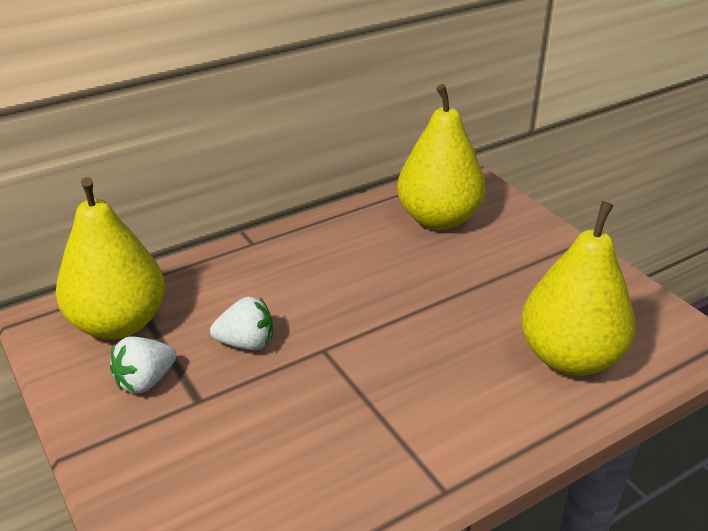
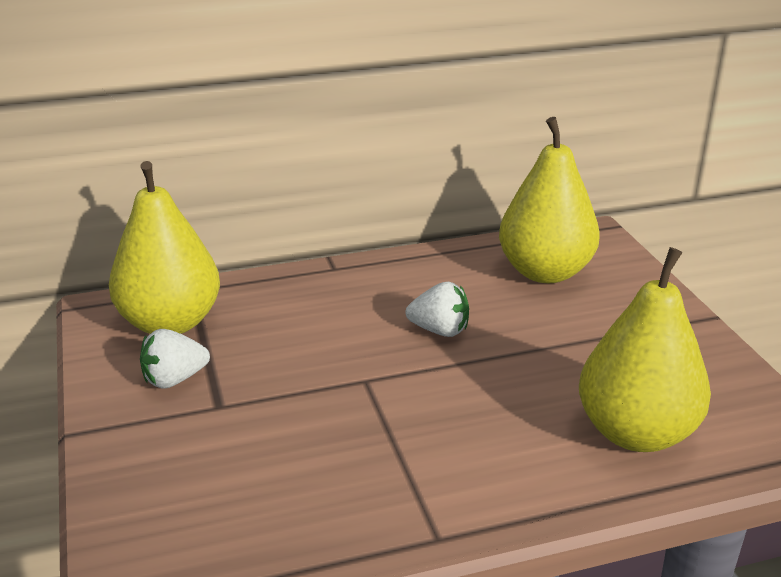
camera: 15 degrees right, 5 degrees down
(246, 343) = (288, 361): white strawberry -> white strawberry (440, 330)

